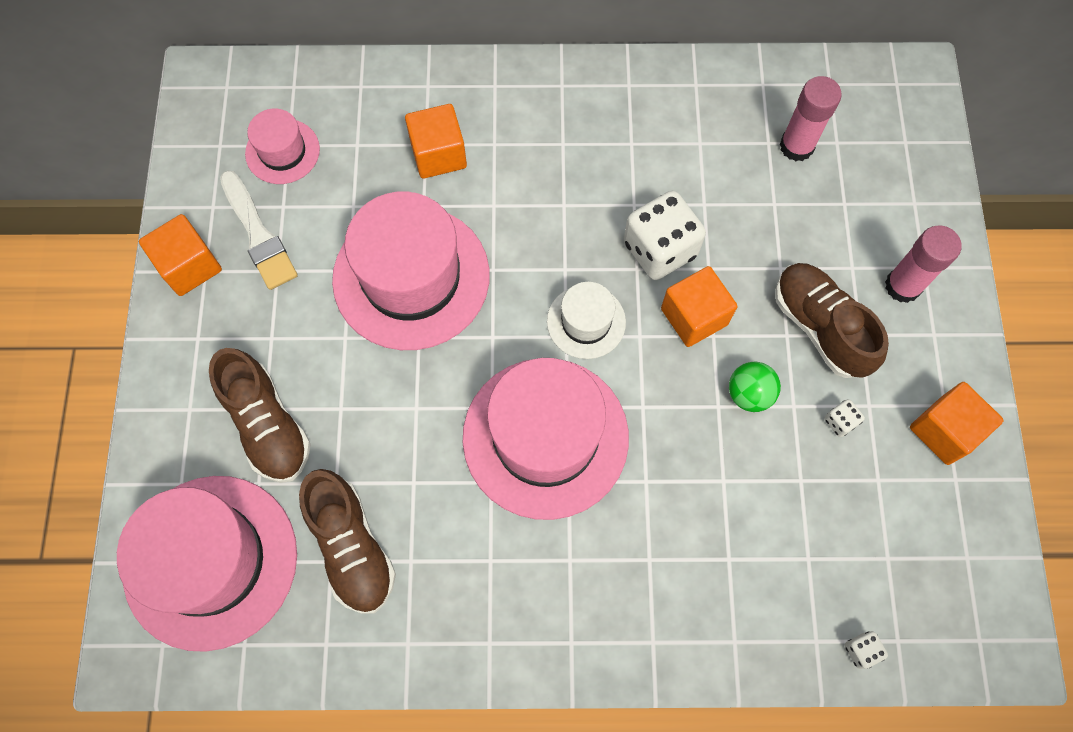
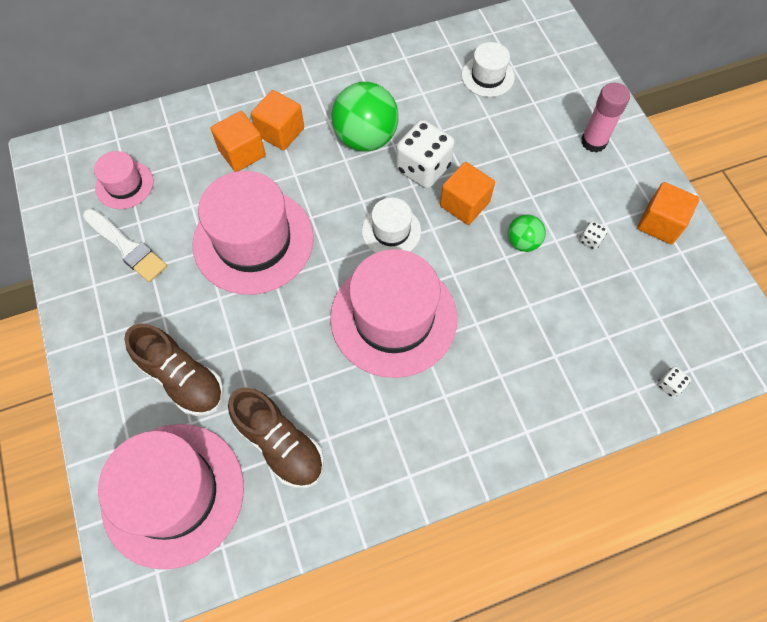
camera: 20 degrees left, 5 degrees down
(189, 266) = (80, 285): orange cube -> orange cube (280, 132)
(601, 184) = (365, 138): none -> green ball
(796, 146) = (487, 76): pink glue stick -> white hat
(820, 327) = (551, 184): brown shoe -> none

